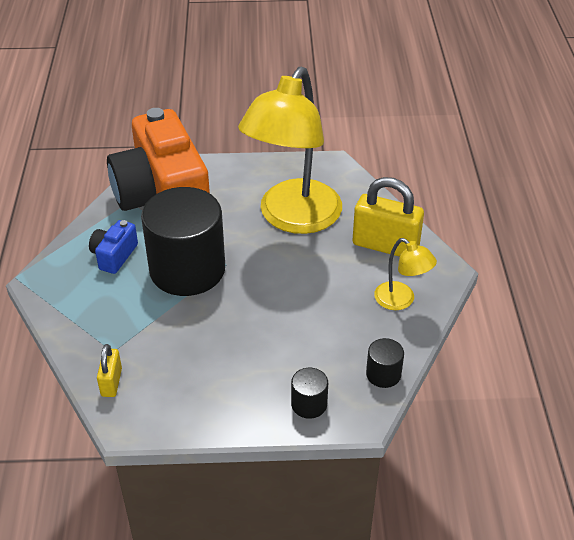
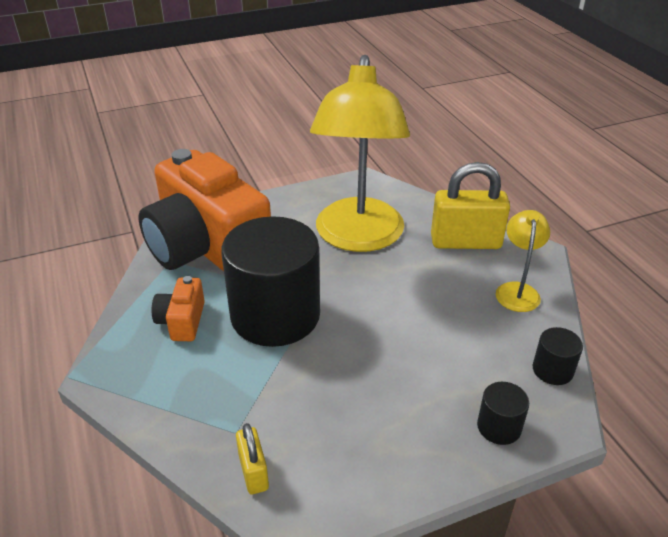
camera: 20 degrees left, 5 degrees down
(114, 256) = (182, 321): blue camera -> orange camera
(401, 301) = (517, 290): yellow lamp -> yellow lamp turned 105 degrees counterclockwise

